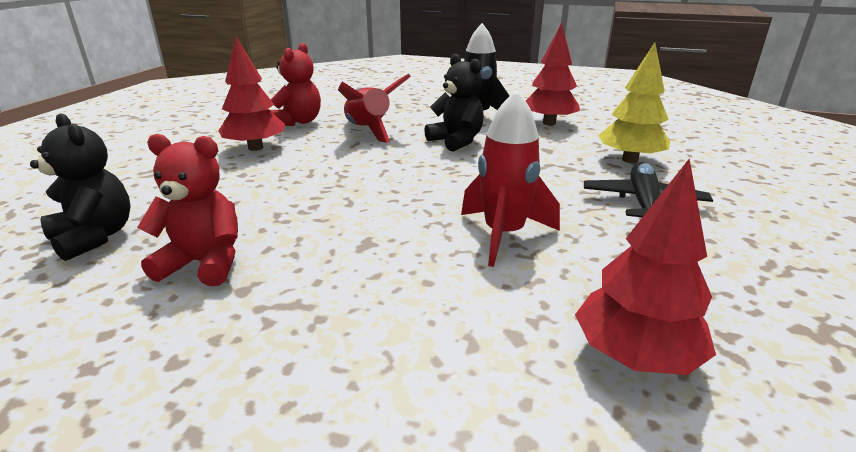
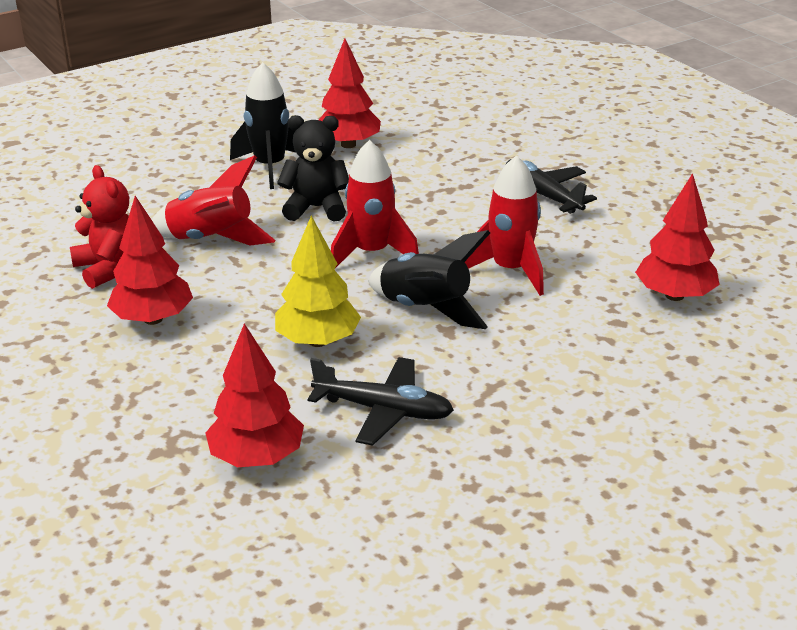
camera: 50 degrees left, 5 degrees up
(95, 237) = (257, 457): black teddy bear -> red tree
(204, 263) = (384, 410): red teddy bear -> black plane
(385, 222) = (425, 309): none -> black rocket
(432, 175) = (372, 253): none -> red rocket
(630, 160) = (474, 157): yellow tree -> yellow tree (318, 341)

